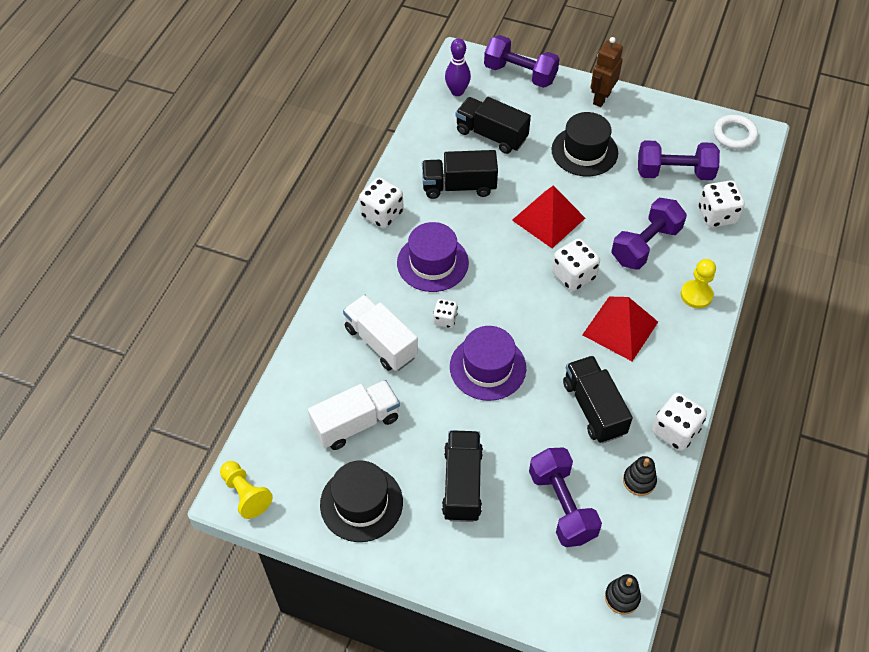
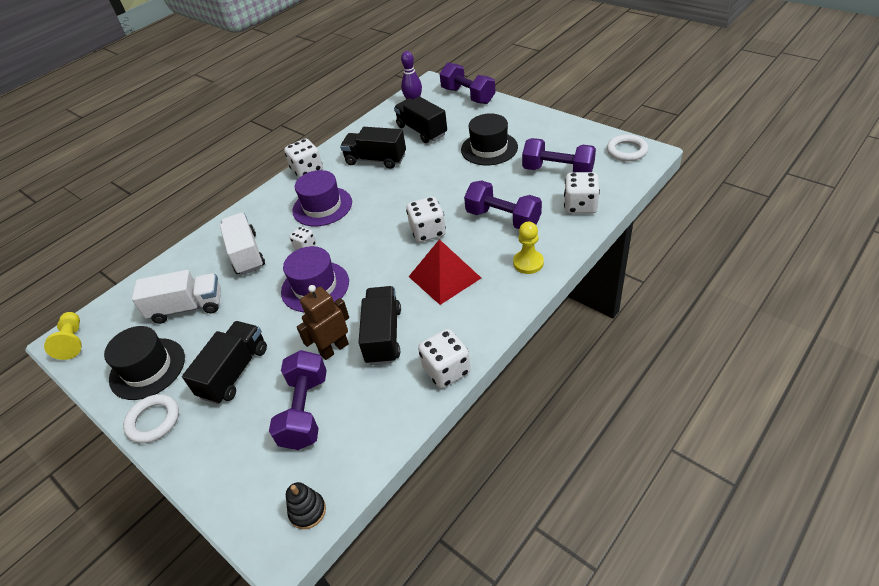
camera: 25 degrees right, 10 degrees down
(410, 556) = (153, 421): none -> white ring
(548, 219) = (432, 189): red pyramid -> none
(601, 98) = (524, 116): brown robot -> brown robot (334, 349)
(639, 481) = (387, 406): black stacking toy -> none
(645, 245) = (503, 219): purple dumbbell -> purple dumbbell turned 60 degrees clockwise

